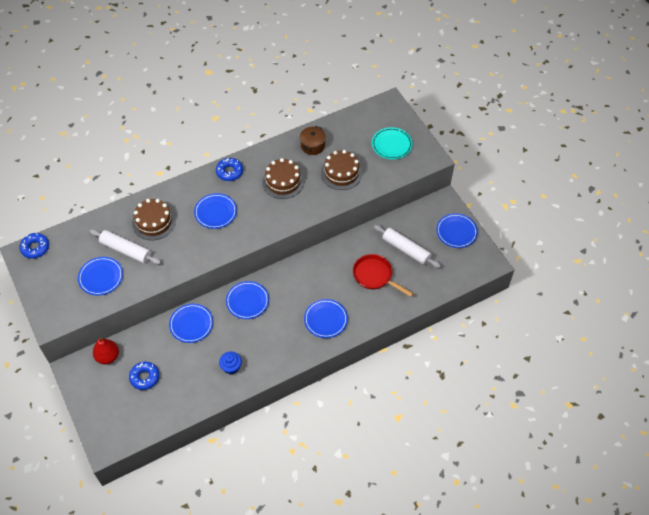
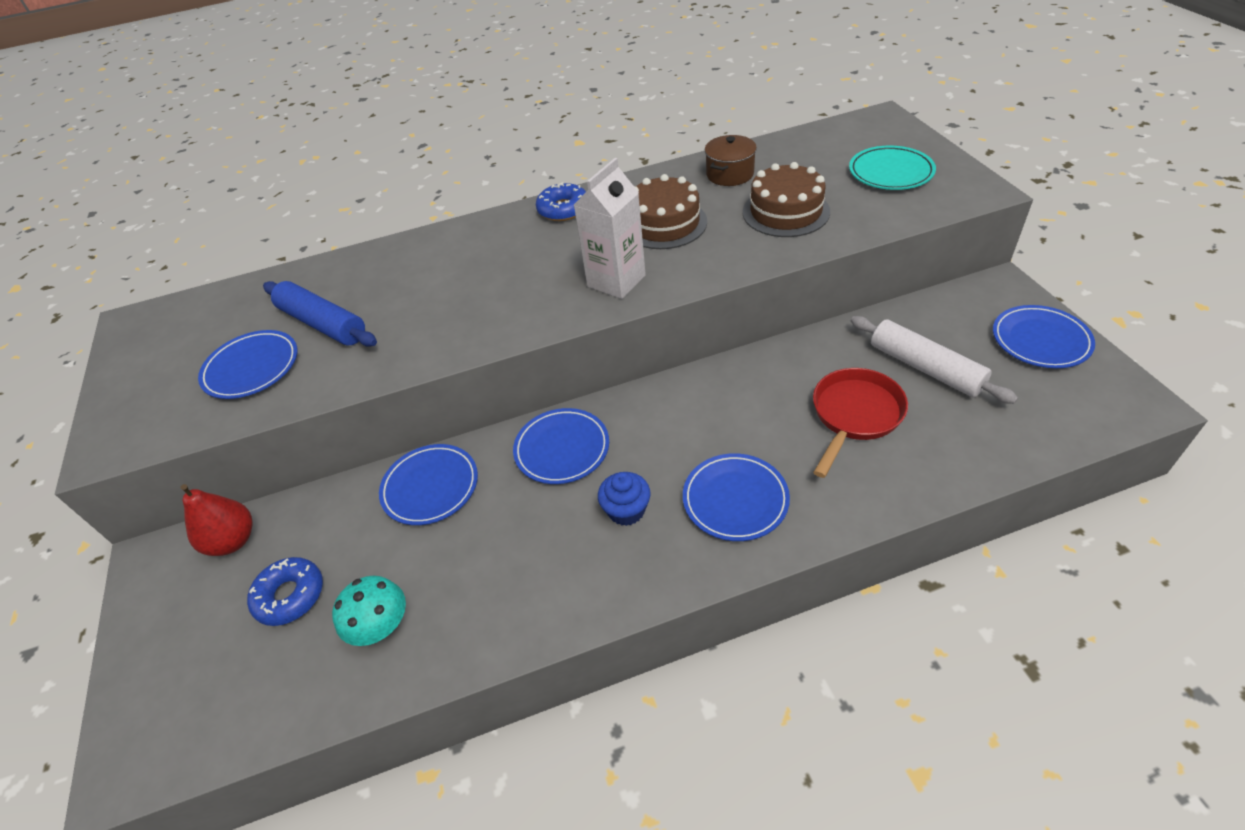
camera: 15 degrees right, 10 degrees down
(35, 248) = (160, 314): blue donut -> none
(126, 250) = (323, 323): white rolling pin -> blue rolling pin
(154, 222) = (395, 280): brown cake -> none
(188, 385) = (381, 626): none -> turquoise mushroom
(215, 212) = (519, 268): blue plate -> none
(231, 367) = (492, 591): blue cupcake -> blue cupcake (626, 510)
(264, 219) = (616, 281): none -> white carton
(375, 276) = (854, 415): red pan -> red pan turned 75 degrees clockwise

